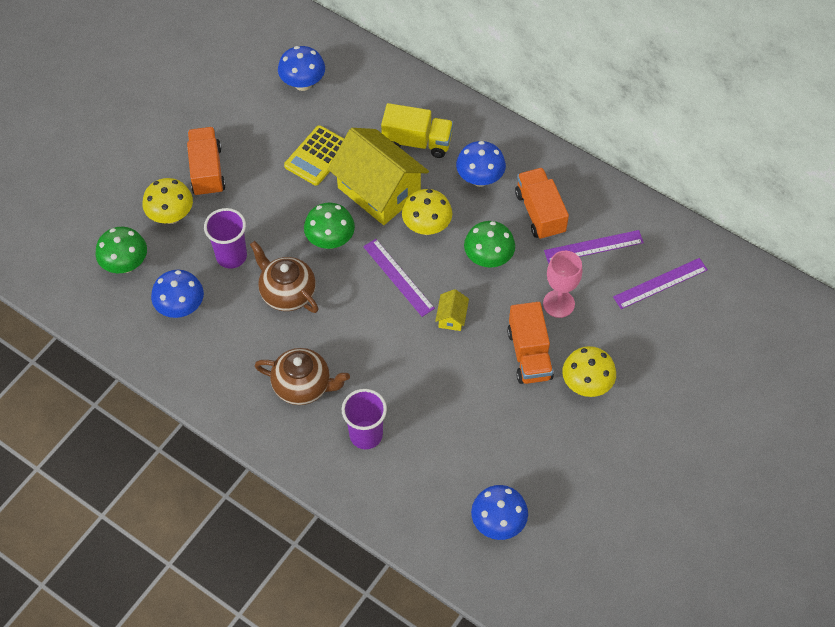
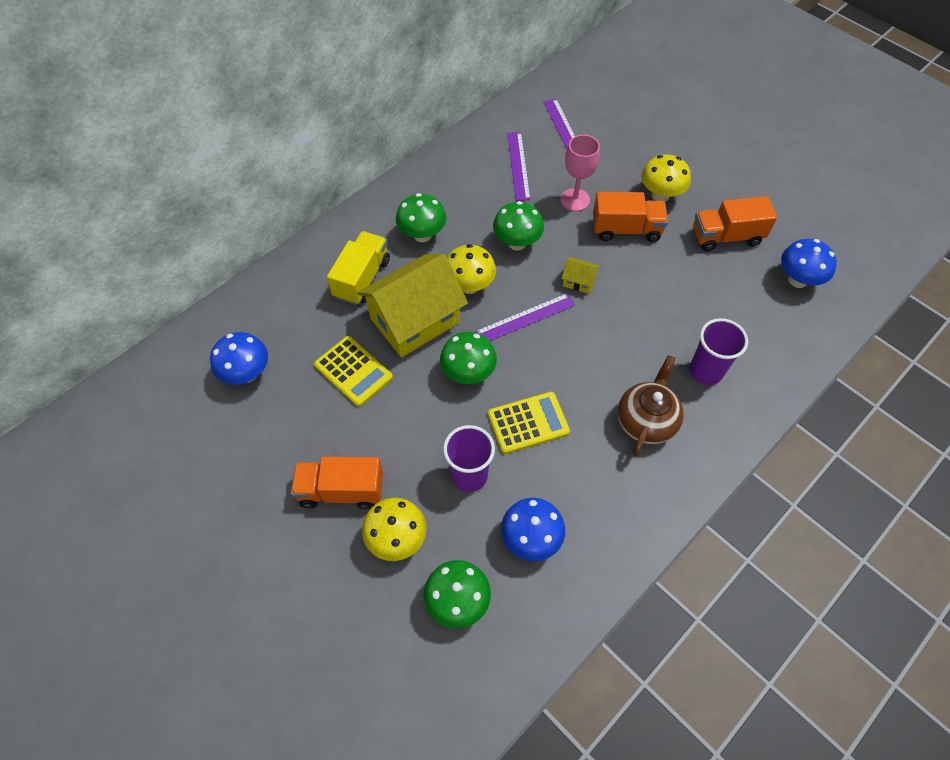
camera: 80 degrees left, 0 degrees up
(287, 293) = (528, 423): brown teapot -> yellow calculator
(479, 179) = (422, 235): blue mushroom -> green mushroom
(540, 213) = (473, 196): orange truck -> orange truck (726, 237)

